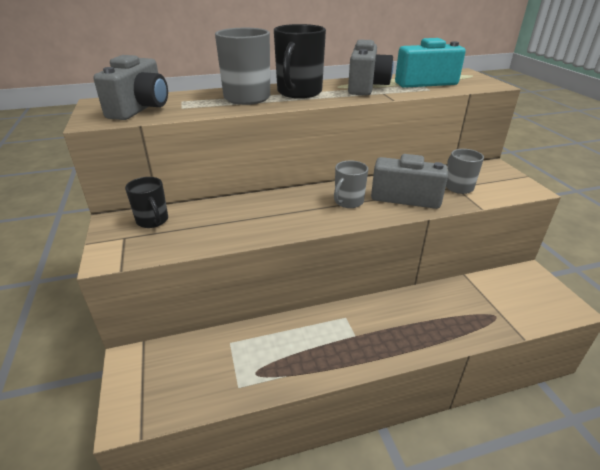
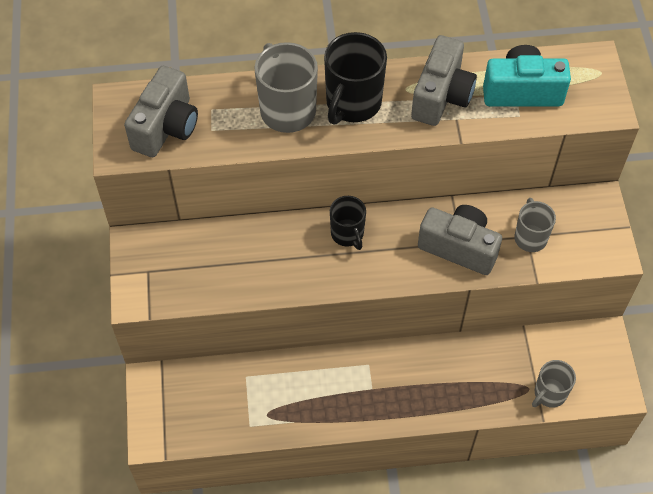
camera: 10 degrees right, 25 degrees up
(153, 221) = (175, 248): black mug -> black mug (347, 234)
(348, 202) = (390, 246): grey mug -> grey mug (549, 393)

